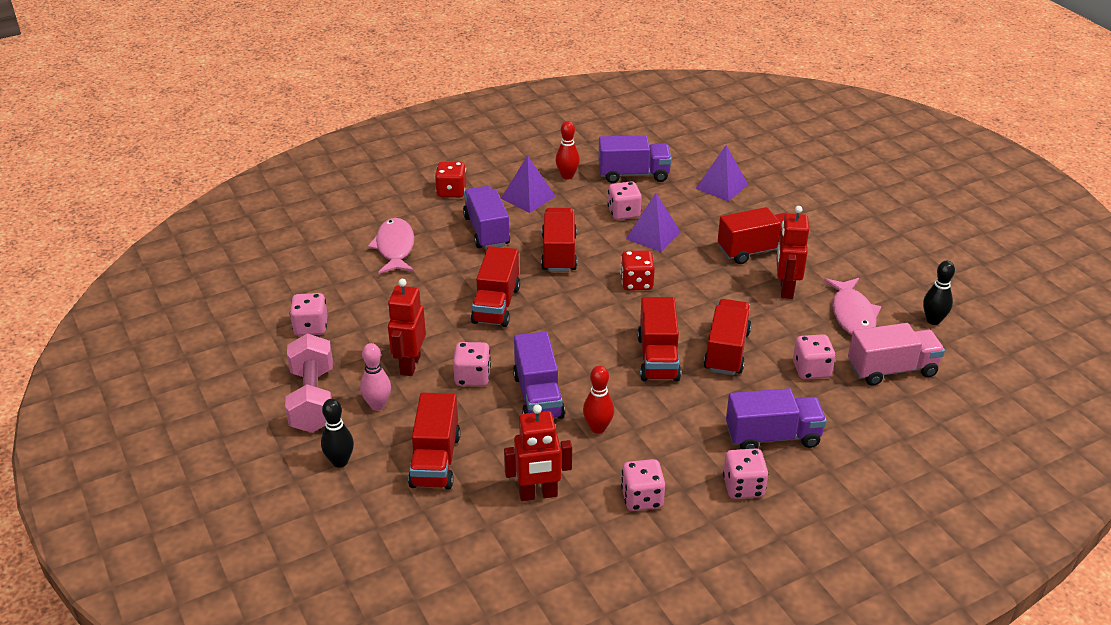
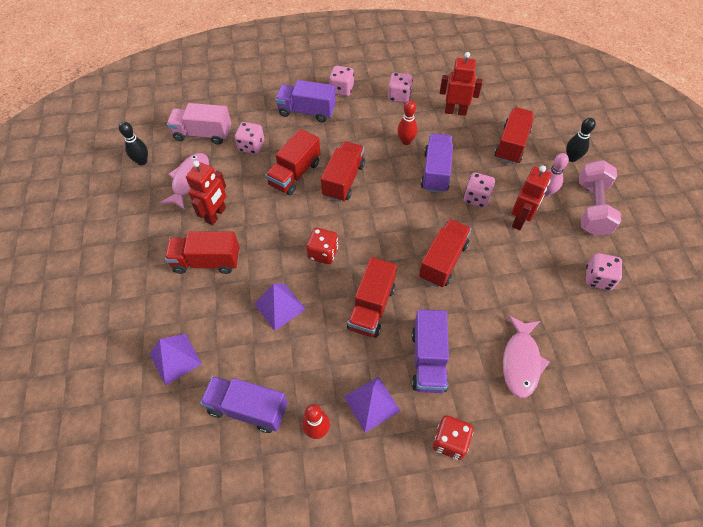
camera: 160 degrees left, 20 degrees up
(623, 213) = (289, 346): pink dice -> none

